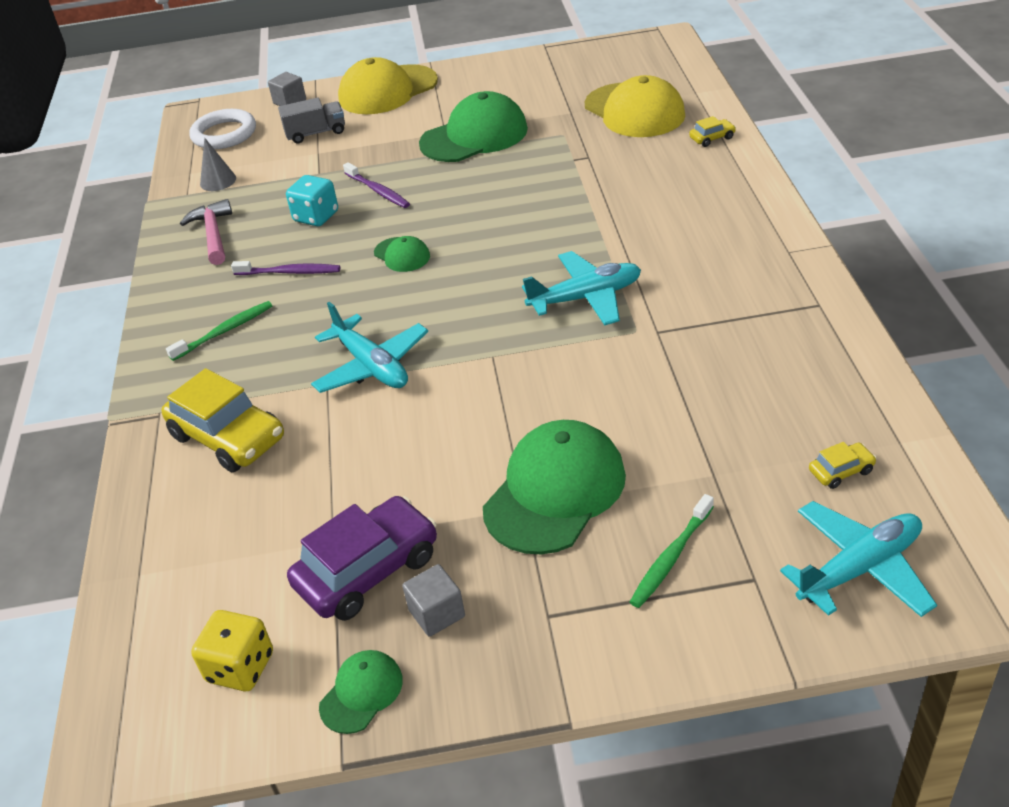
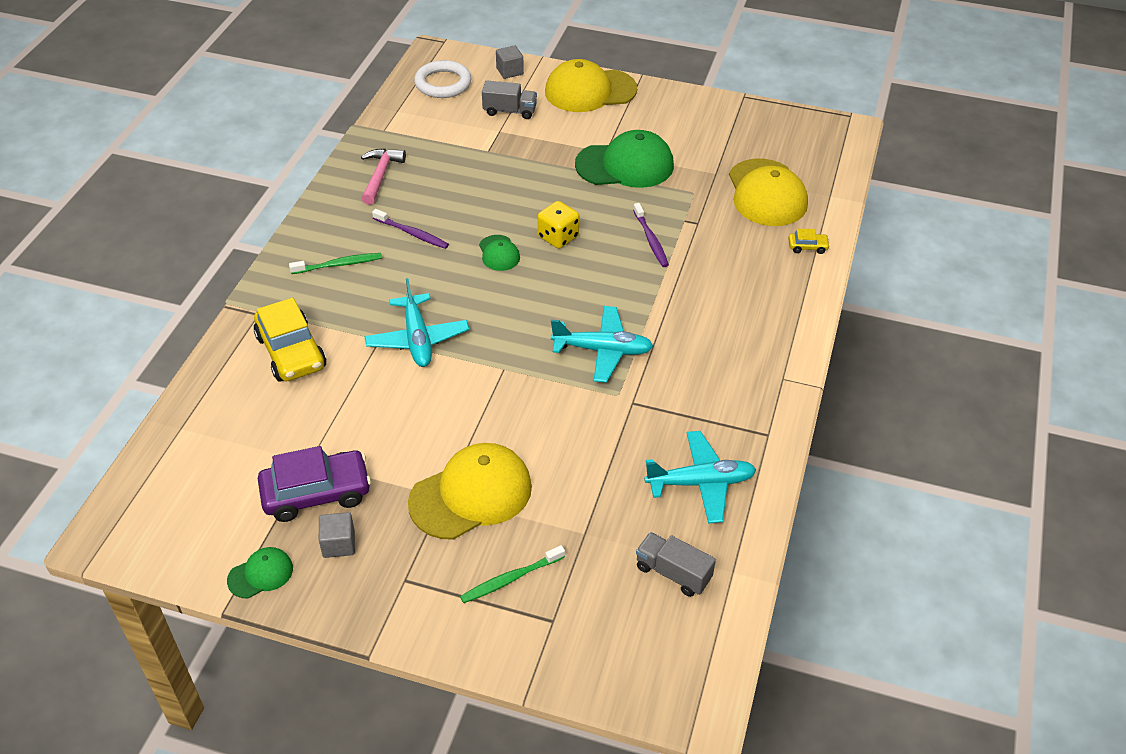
camera: 20 degrees right, 5 degrees up
(218, 181) = (412, 127): grey cone -> none
(240, 667) = (202, 522): yellow dice -> yellow dice (558, 237)
(316, 216) = (461, 191): turquoise dice -> none
(378, 191) = (519, 187): purple toothbrush -> purple toothbrush (651, 240)
(555, 491) = (471, 494): green cap -> yellow cap
(841, 471) = (673, 573): yellow car -> grey truck
(859, 568) = (627, 648): turquoise plane -> turquoise plane (701, 483)

